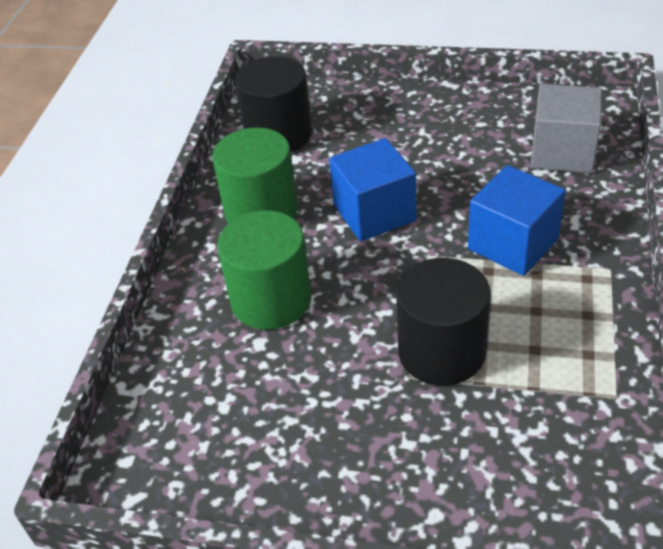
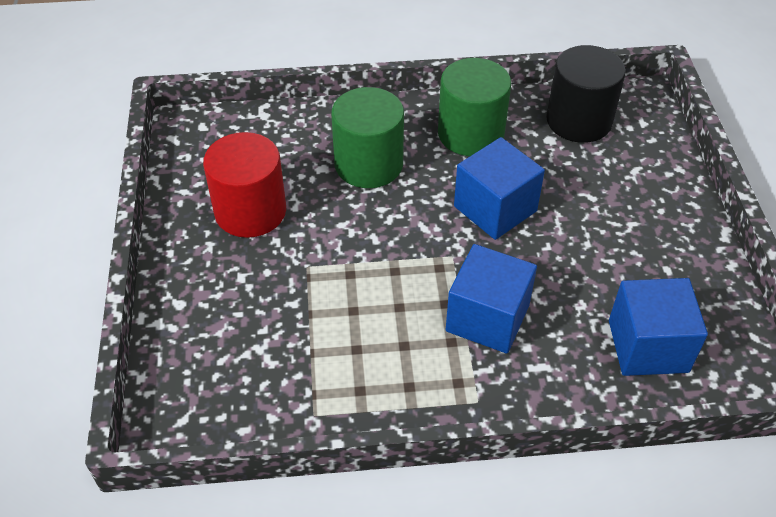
camera: 70 degrees right, 5 degrees up
(304, 422) = (250, 211): none -> red cylinder
(441, 351) = (338, 283): black cylinder -> none
(562, 152) = (648, 346): grey cube -> blue cube

